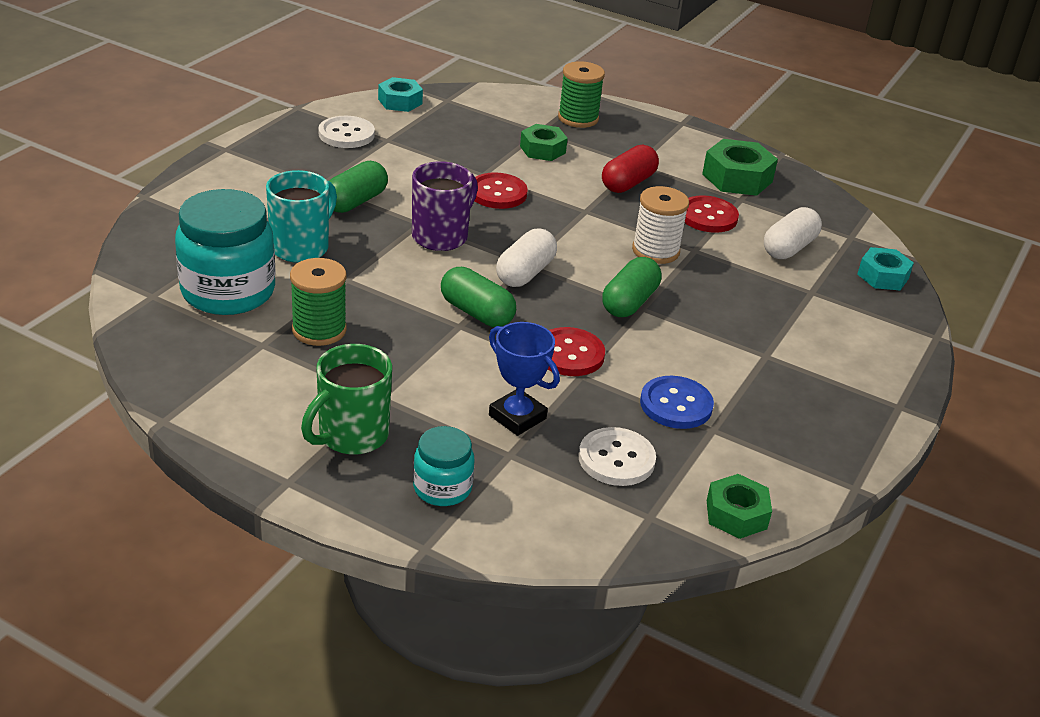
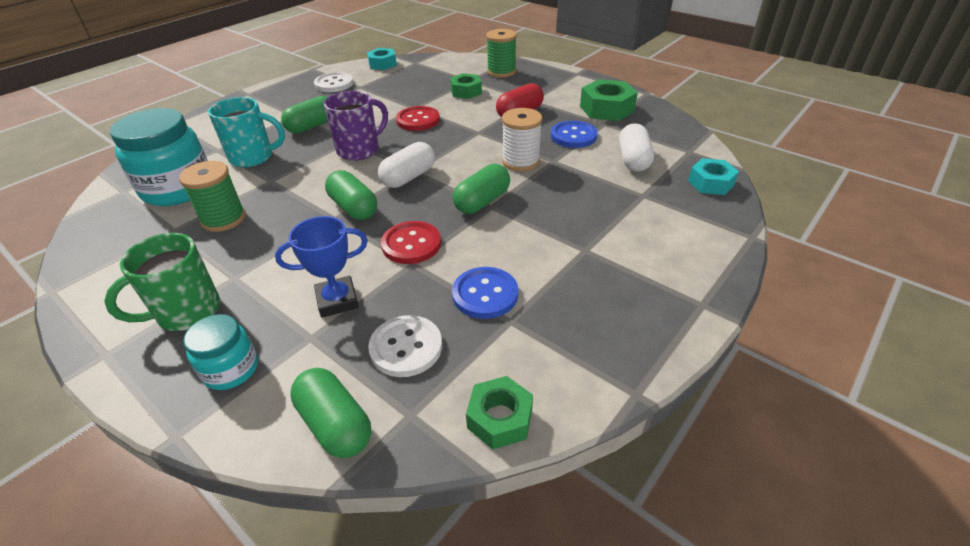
camera: 15 degrees right, 5 degrees up
(301, 247) = (253, 157): turquoise mug -> turquoise mug turned 45 degrees clockwise
(517, 417) = (337, 300): blue trophy -> blue trophy turned 75 degrees counterclockwise
(580, 529) = (335, 424): none -> green capsule
(708, 216) = (573, 136): red button -> blue button
(789, 248) = (633, 160): white capsule -> white capsule turned 45 degrees counterclockwise

